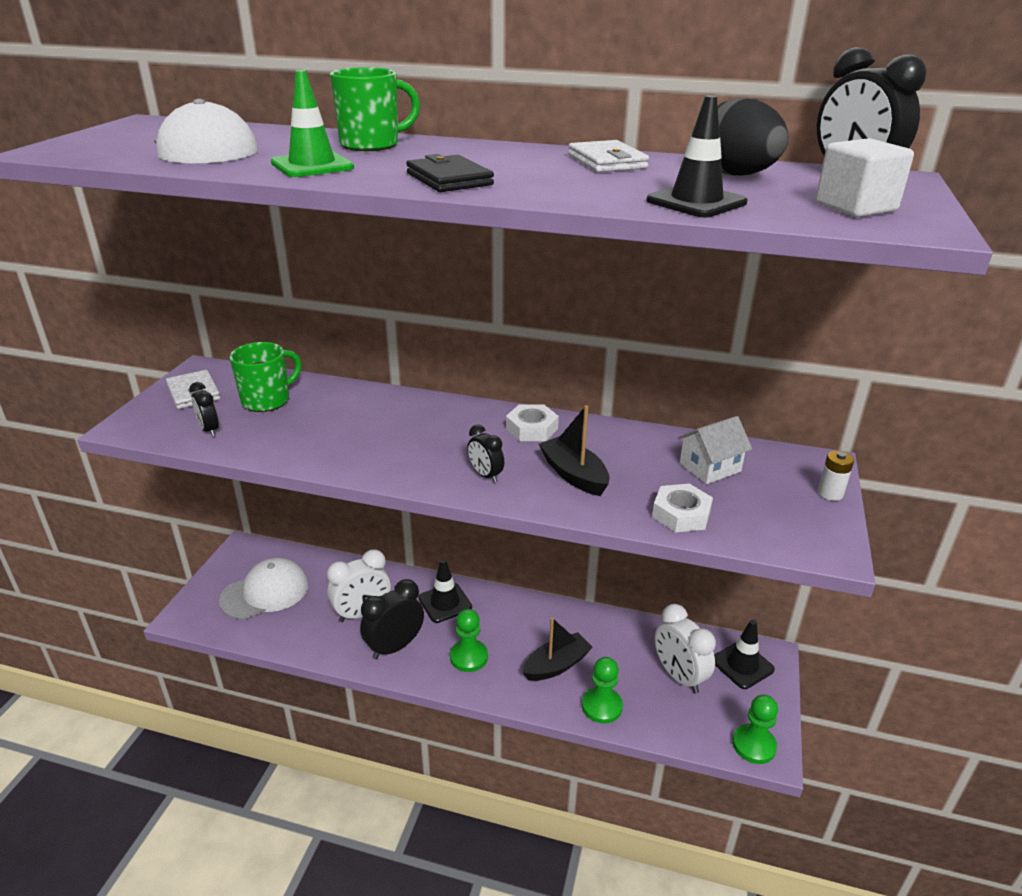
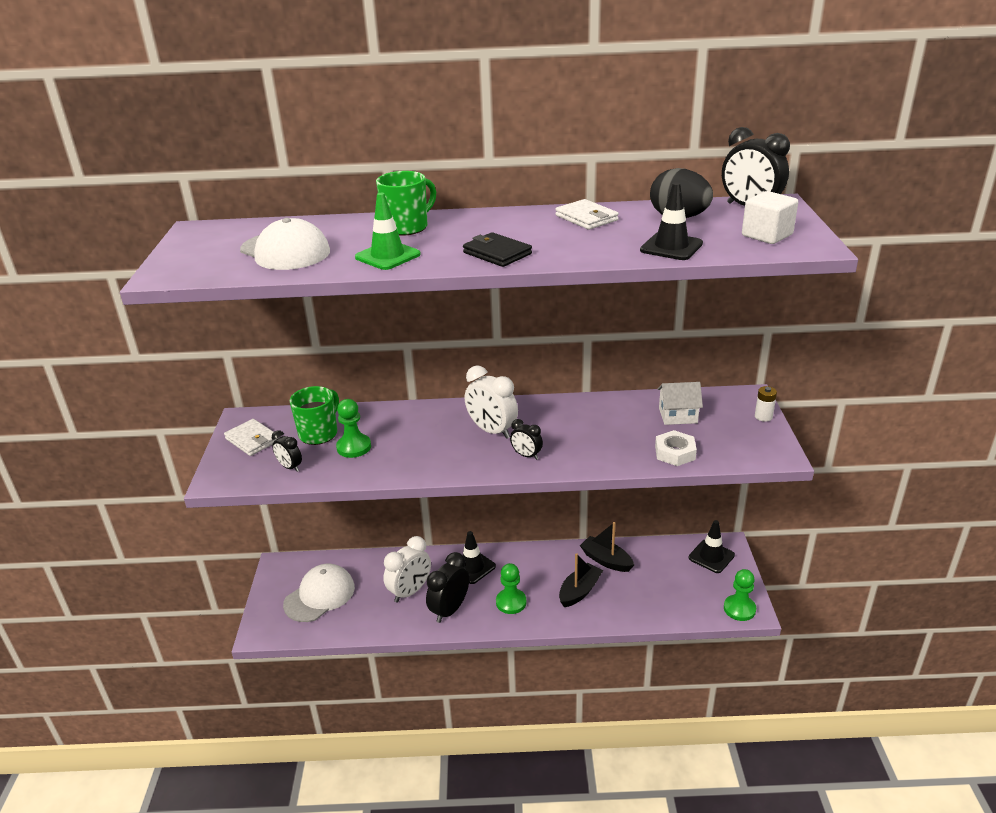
camera: 15 degrees left, 0 degrees up
(531, 429) = (539, 413): white nut -> none
(574, 475) = (588, 441): black boat -> black boat (606, 560)
(602, 706) = (625, 611): green pawn -> green pawn (354, 447)
(679, 676) = (670, 576): white clock -> white clock (492, 431)
(710, 467) = (678, 415): white house -> white house turned 45 degrees clockwise

